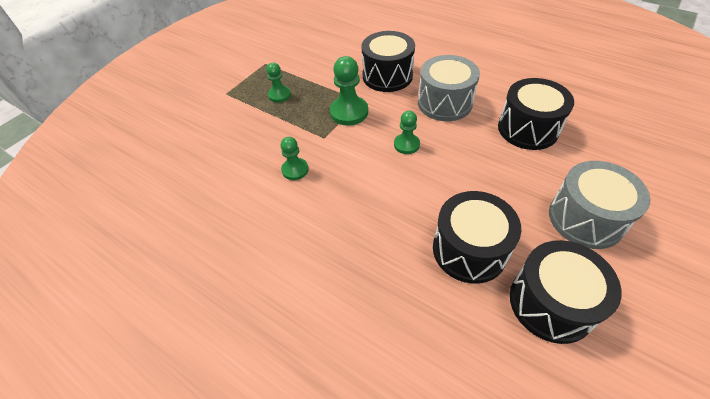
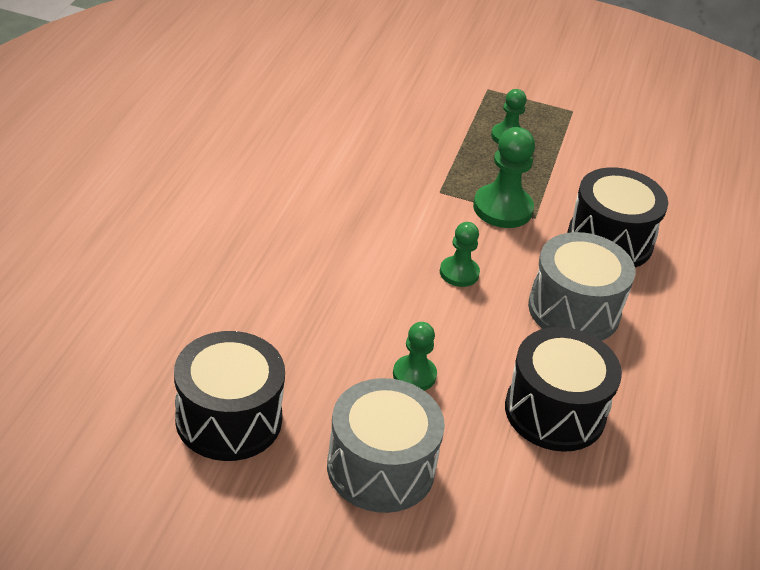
camera: 65 degrees right, 10 degrees down
(295, 170) = (370, 174): green pawn -> green pawn (414, 375)
(469, 250) = (289, 342): black drum -> none

